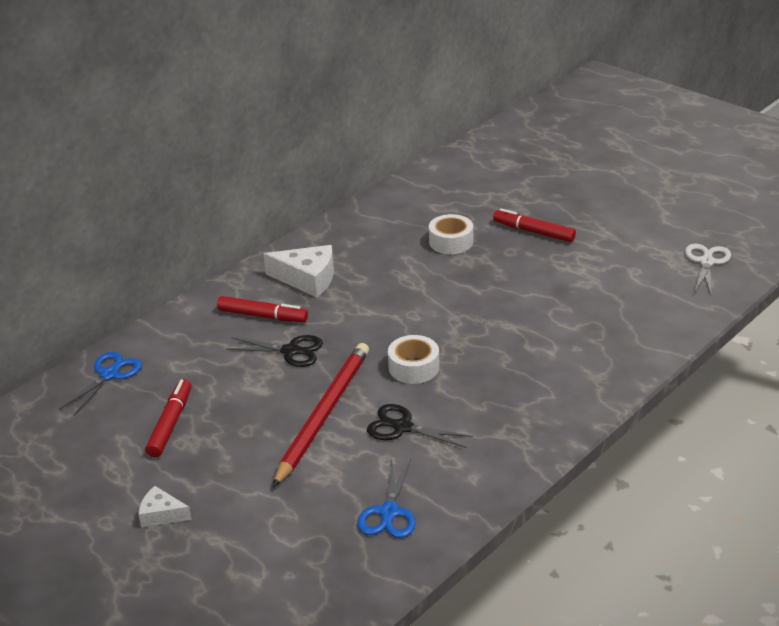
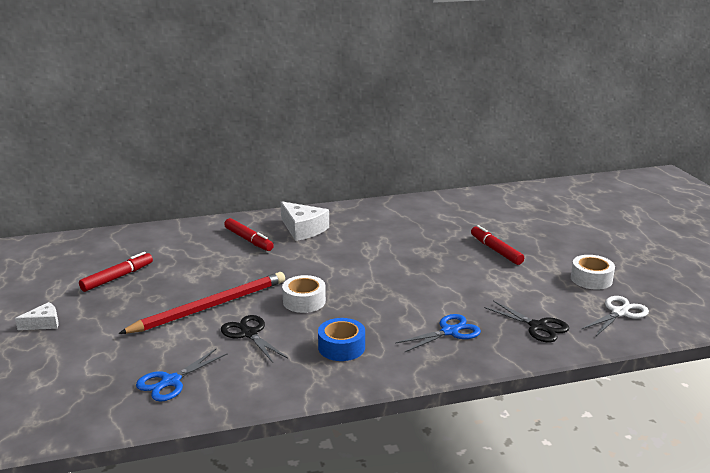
camera: 30 degrees right, 10 degrees down
(109, 375) = (122, 240): blue scissors -> blue scissors (449, 331)
(161, 514) = (43, 323): white cheese -> white cheese turned 105 degrees clockwise
(291, 351) = (239, 264): black scissors -> black scissors (537, 327)
(451, 242) = (426, 238): white tape -> white tape (591, 279)
(508, 402) = (341, 347): none -> blue tape

